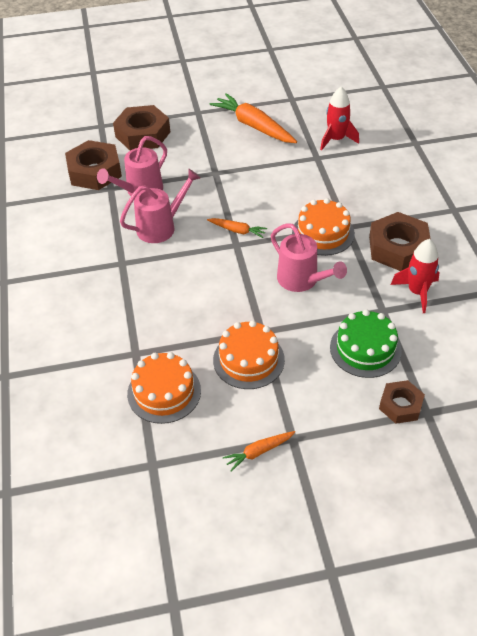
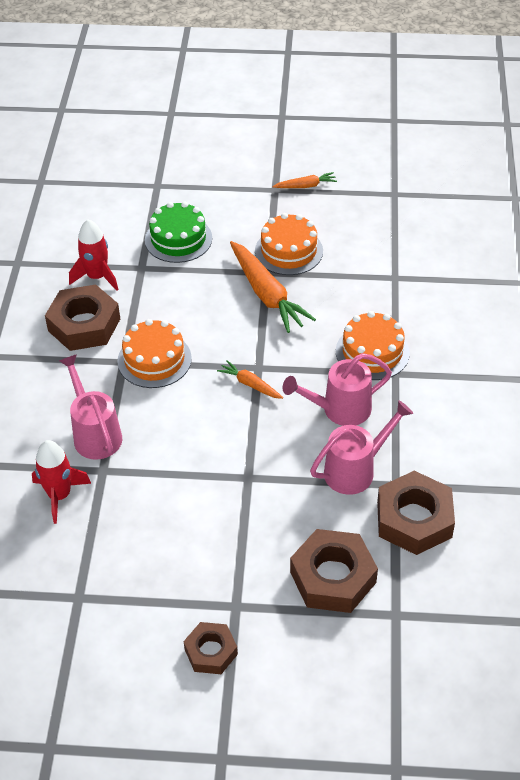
camera: 165 degrees left, 0 degrees up
(164, 392) = (373, 241): orange cake -> orange cake (372, 352)
(254, 126) = (162, 552): orange carrot -> orange carrot (267, 294)
(302, 281) = (204, 311): pink watering can -> pink watering can (94, 433)
(400, 405) = (175, 193): brown nut -> brown nut (211, 652)

